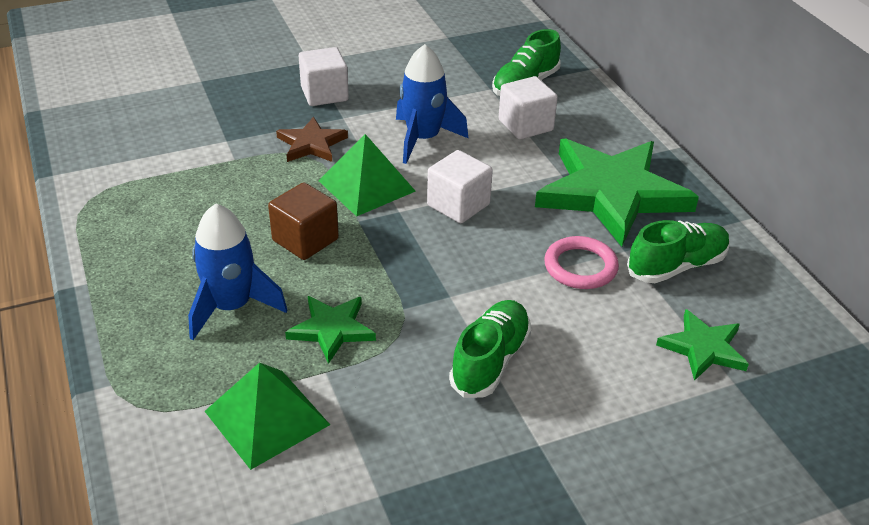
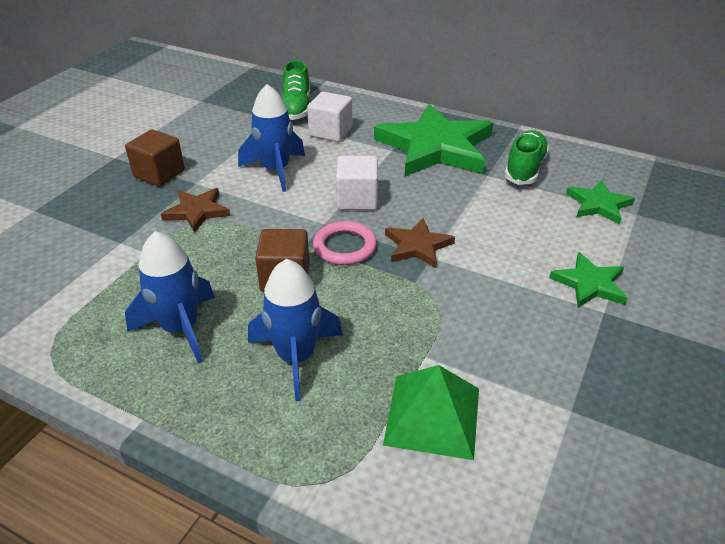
camera: 40 degrees left, 0 degrees up
(184, 234) = (181, 328): none -> blue rocket
(324, 94) = (159, 174): white cube -> brown cube
(332, 329) = (389, 325): green star -> green star (589, 284)
(366, 186) = (278, 219): green pyramid -> none
(451, 278) = (417, 246): none -> brown star
(490, 361) = (510, 281): green shoe -> none
(580, 267) = (478, 197): pink ring -> pink ring (345, 247)

